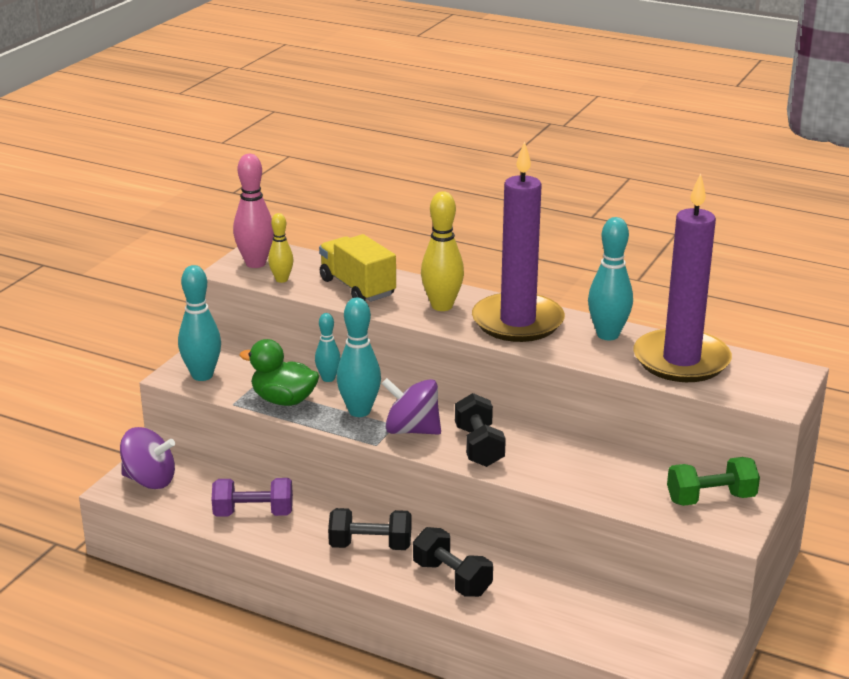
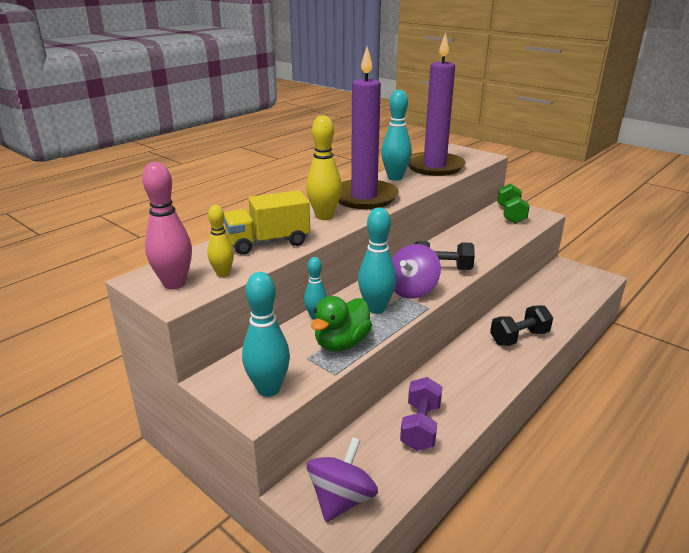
camera: 75 degrees left, 0 degrees up
(370, 546) = (477, 367): black dumbbell -> none

